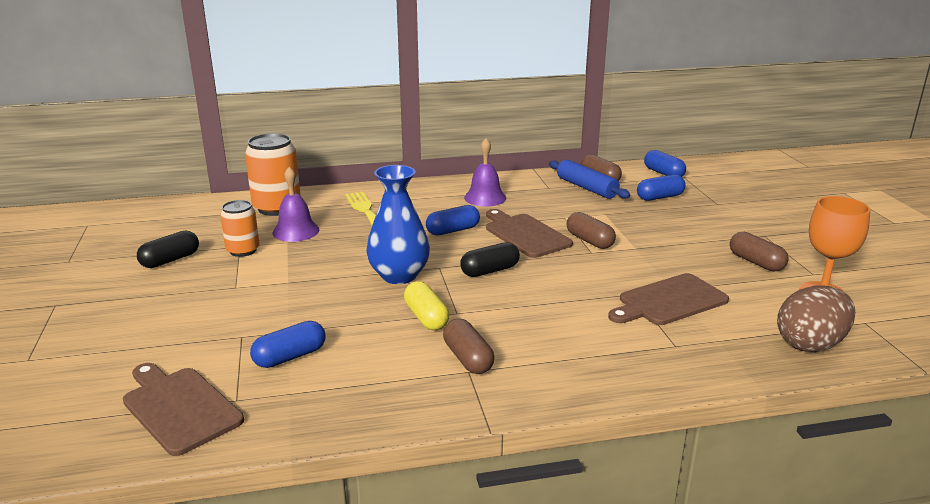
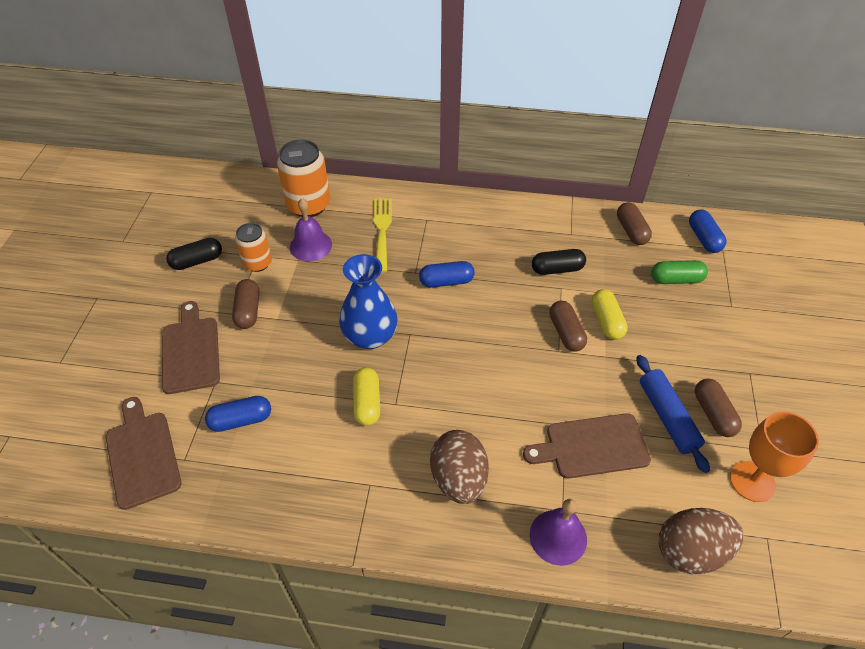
camera: 20 degrees right, 25 degrees up
(468, 358) = (376, 468): brown capsule -> brown capsule (248, 311)
(485, 198) = (500, 236): purple bell -> purple bell (558, 537)
(490, 271) = (451, 352): black capsule -> black capsule (557, 269)
(525, 234) = (510, 306): brown cutting board -> brown cutting board (190, 351)
(559, 347) = (458, 479): none -> brown egg
(586, 188) = (608, 244): blue rolling pin -> blue rolling pin (667, 417)
(620, 228) = (606, 321): none -> yellow capsule
(660, 197) = (676, 279): blue capsule -> green capsule

